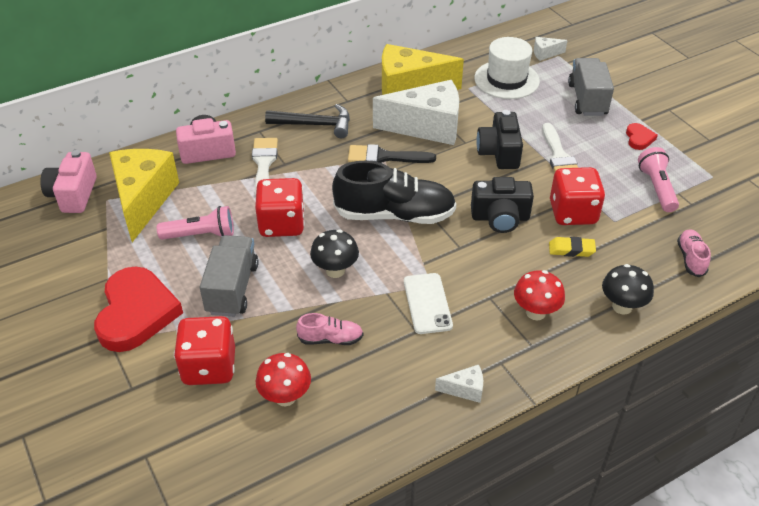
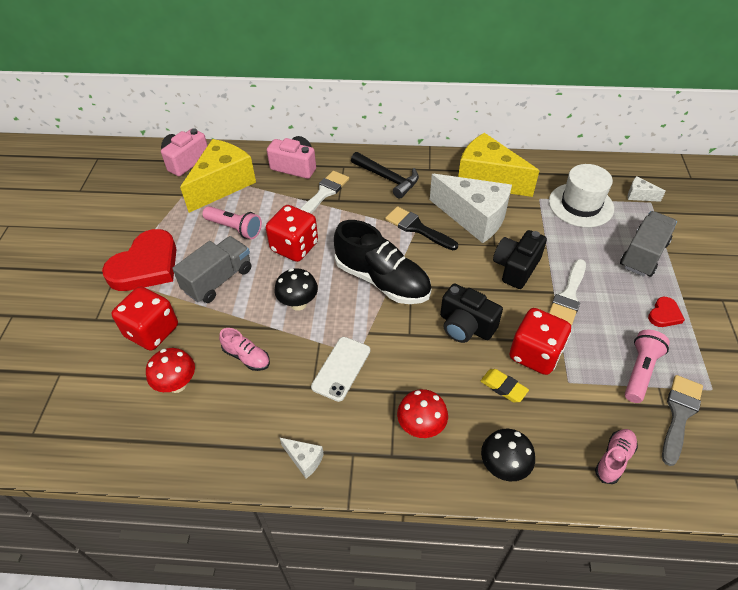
camera: 35 degrees right, 5 degrees up
(707, 205) = (679, 415): none -> grey brush

